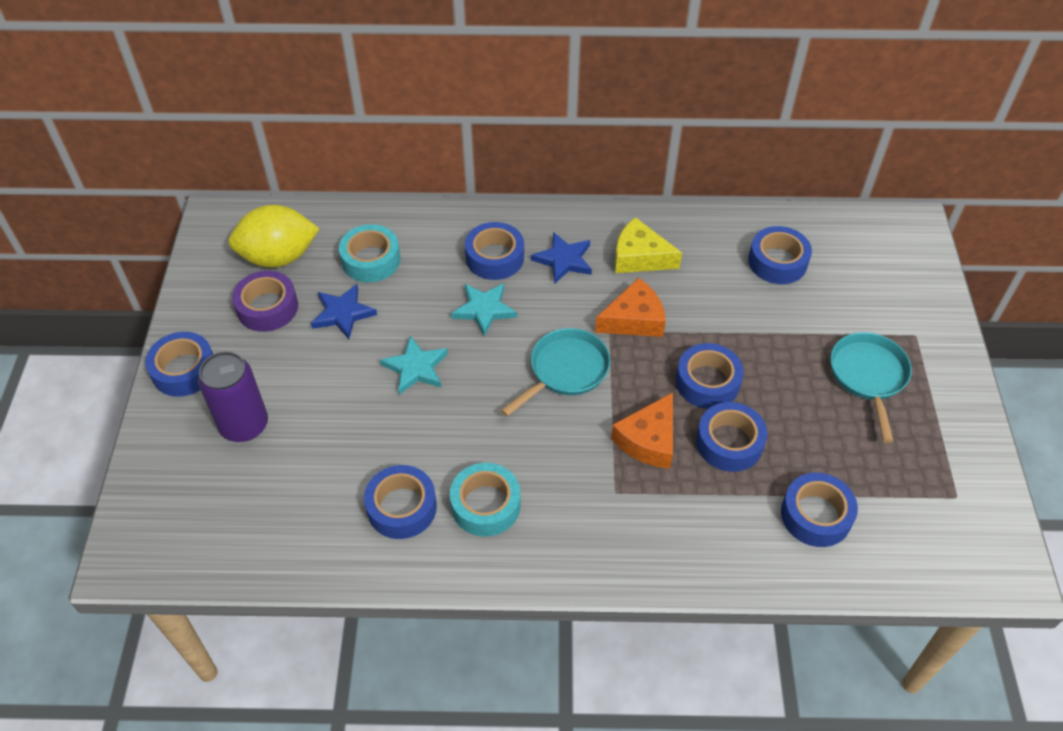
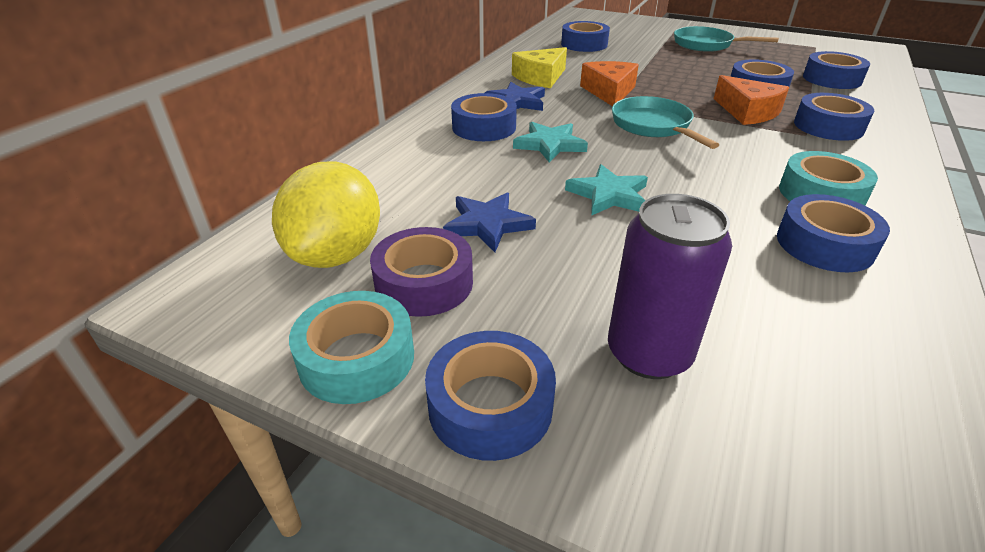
camera: 65 degrees left, 15 degrees down
(371, 260) = (417, 189): turquoise tape -> turquoise tape (357, 358)
(707, 382) = (691, 83): blue tape -> blue tape (828, 126)

